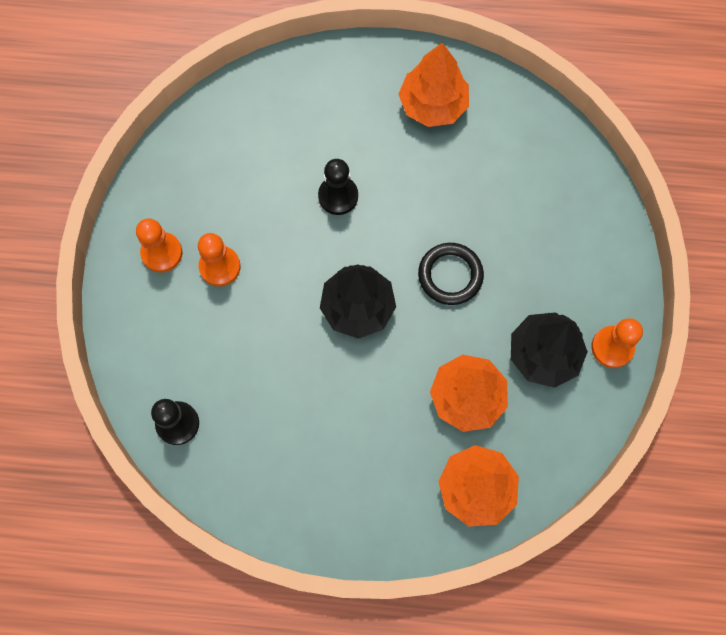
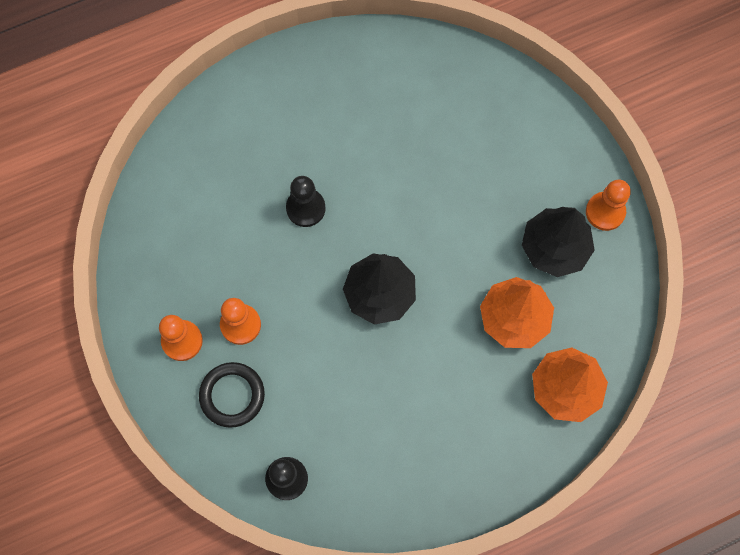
camera: 30 degrees left, 0 degrees up
(433, 105) = (339, 86): orange tree -> none
(450, 275) = (440, 224): black ring -> black ring (232, 395)

